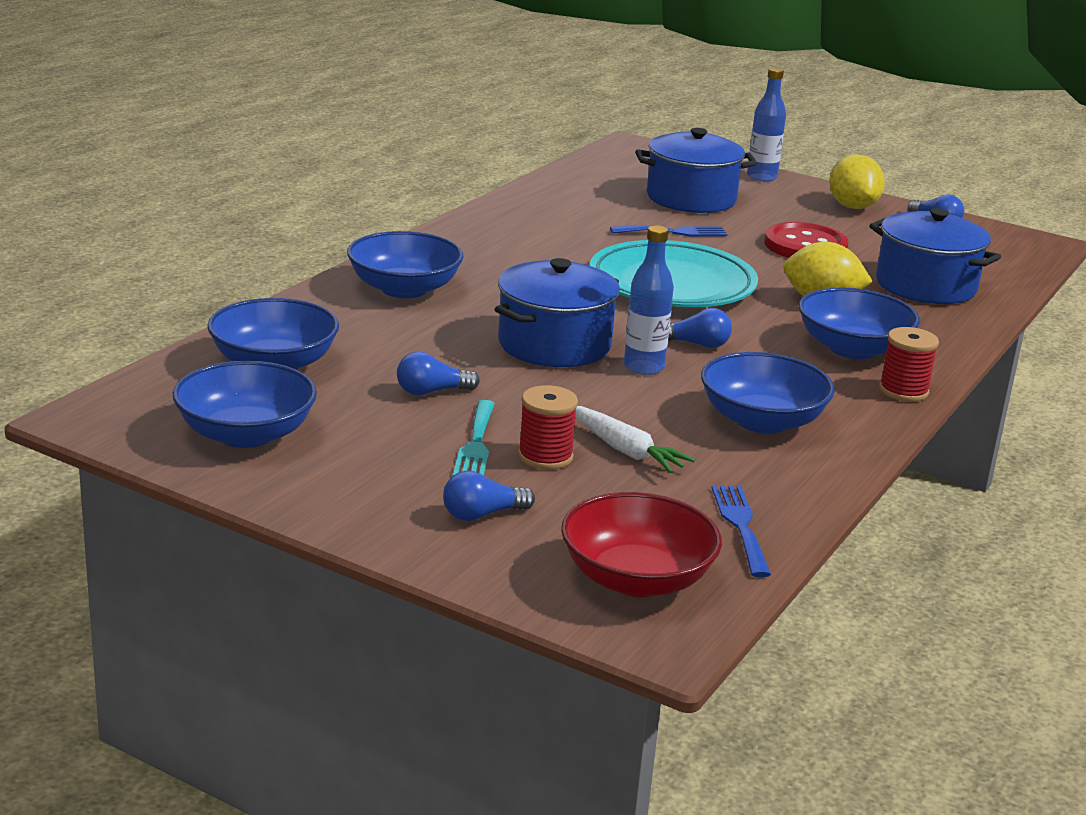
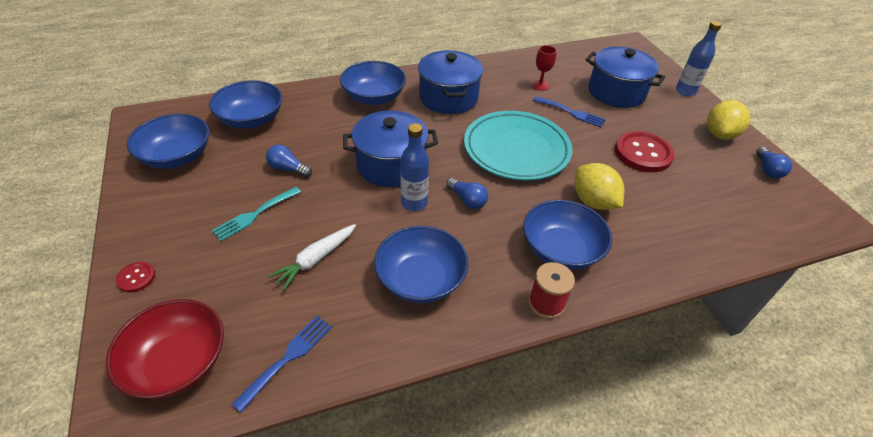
camera: 40 degrees right, 20 degrees up
(444, 548) = (136, 278): none -> red button
(482, 514) = (185, 265): blue light bulb -> none
(545, 457) = (271, 242): red spool -> none
(594, 216) = (540, 85): none -> red goblet
(625, 450) = (315, 259): white carrot -> white carrot turned 45 degrees clockwise
(925, 286) = (687, 220): blue pot -> blue pot (448, 97)

